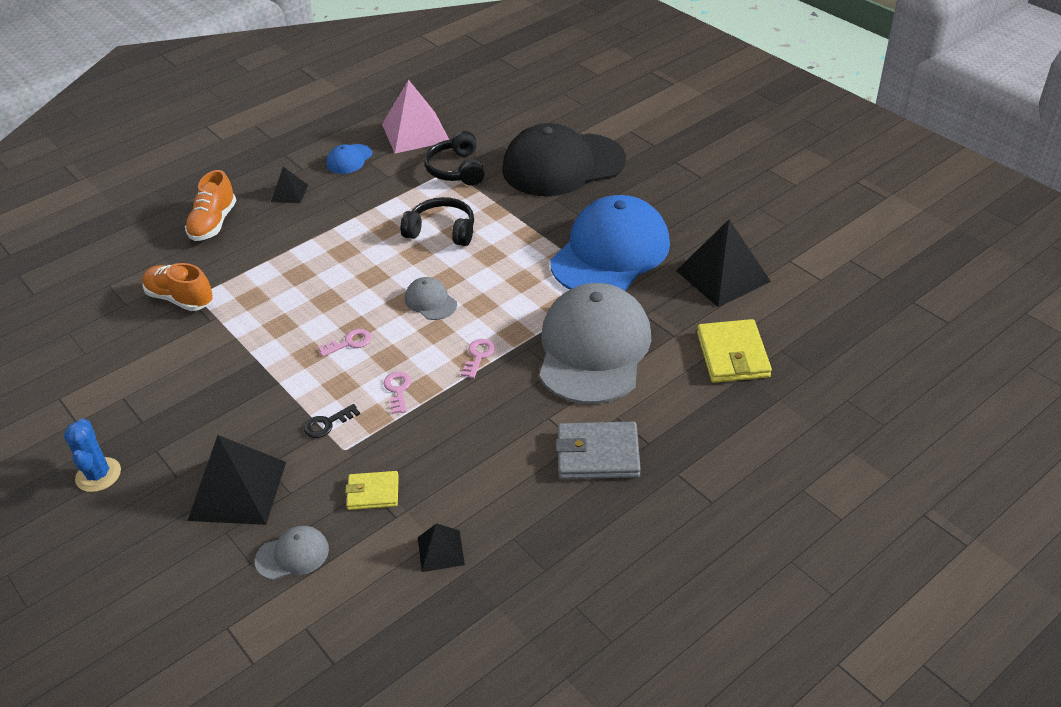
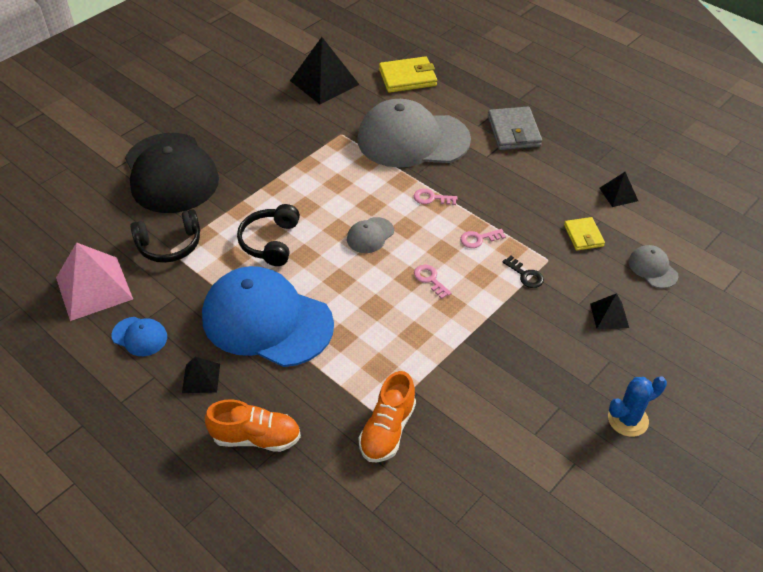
camera: 100 degrees left, 5 degrees up
(237, 490) = (609, 315): black pyramid -> black pyramid, size x0.51
(610, 252) = (299, 137): blue cap -> blue cap (267, 320)

